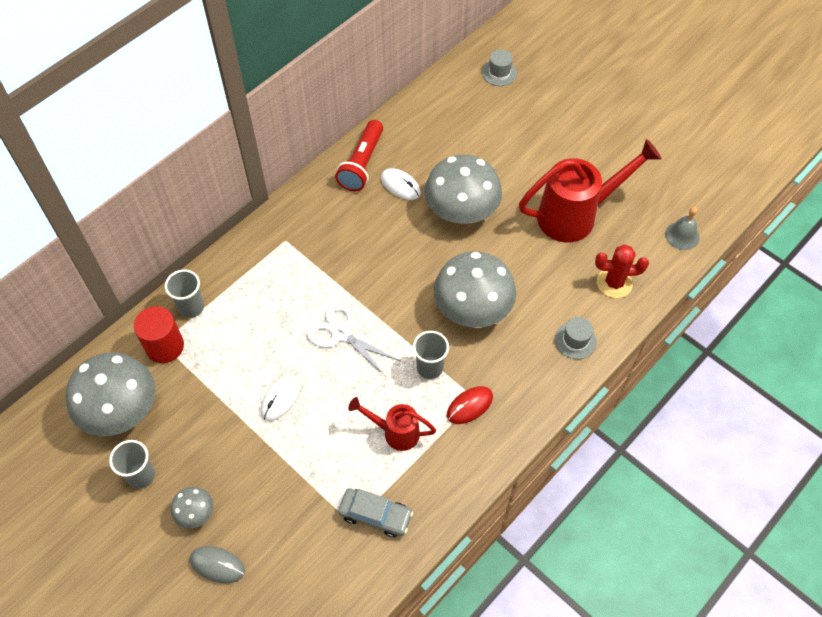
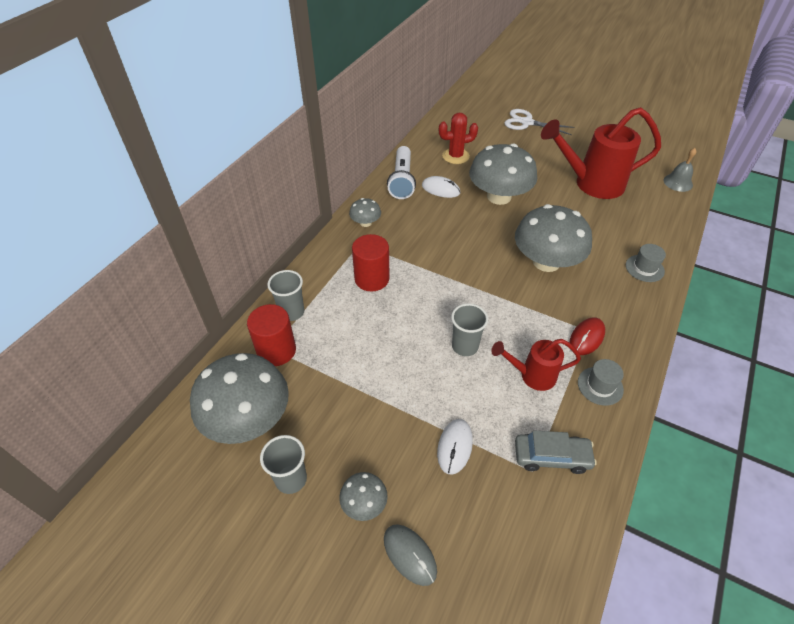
camera: 15 degrees left, 10 degrees down
(217, 565) = (409, 555): grey mouse -> grey mouse turned 45 degrees clockwise
(280, 399) = (409, 371): white mouse -> white mouse (455, 447)
(282, 286) = (372, 279): none -> red cylinder
(301, 214) = (365, 223): none -> grey mushroom
(341, 333) = (442, 304): white scissors -> white scissors (527, 122)
(362, 164) = (402, 180): red flashlight -> white flashlight
(430, 367) = (534, 315): grey cup -> grey cup (465, 346)
(499, 73) = (480, 109): grey hat -> grey hat (600, 386)
(576, 215) = (591, 184): red watering can -> red watering can turned 150 degrees counterclockwise
(614, 283) = (648, 222): red cactus -> red cactus (455, 156)

